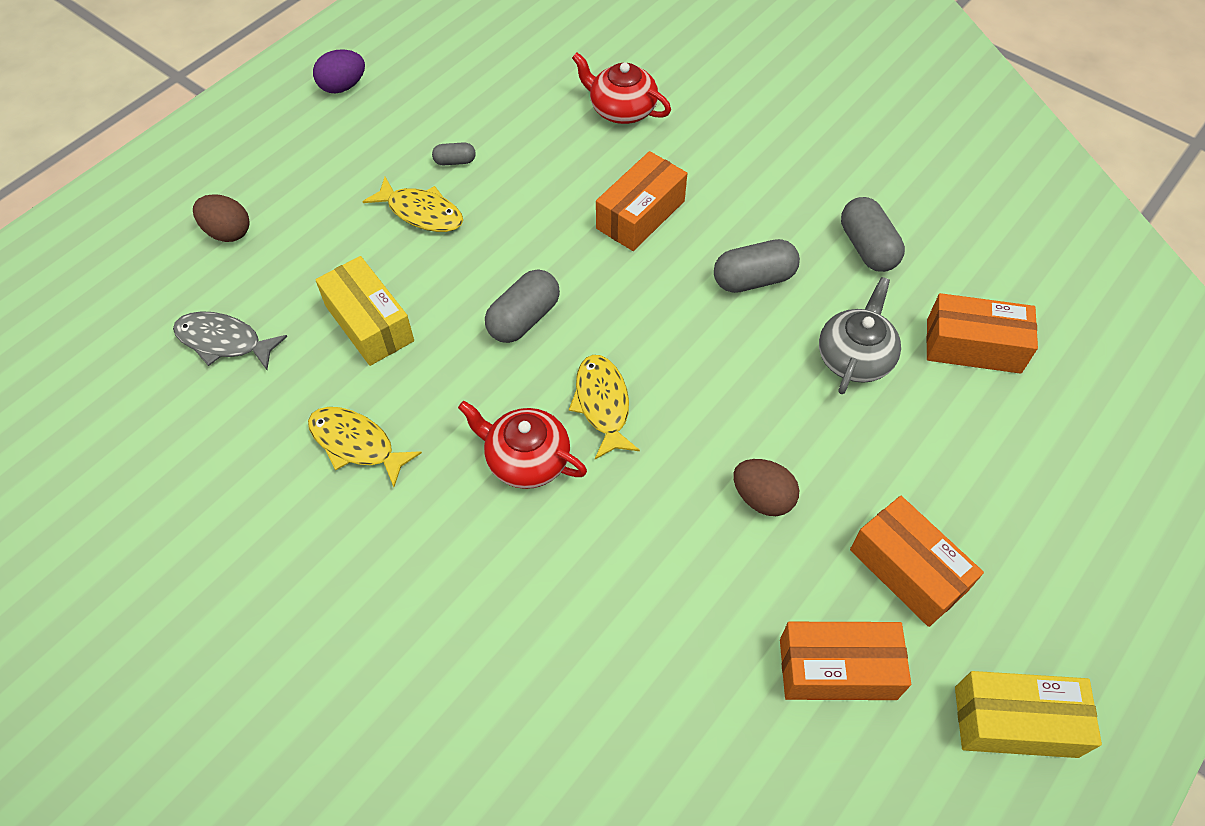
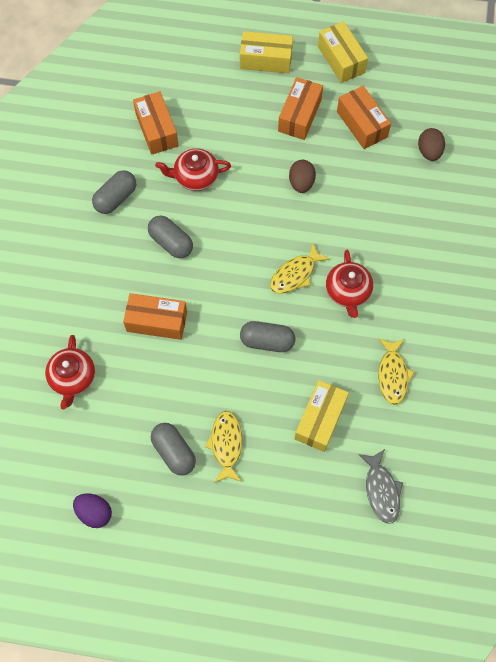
camera: 120 degrees left, 10 degrees up
(228, 232) = (310, 551): brown egg -> brown egg (429, 151)
(343, 86) = (147, 573): purple egg -> purple egg (94, 512)
(455, 161) = (174, 452): grey capsule -> grey capsule, size x1.87
(855, 357) = (195, 177): grey teapot -> red teapot
(1065, 580) = (266, 60): none -> yellow box

